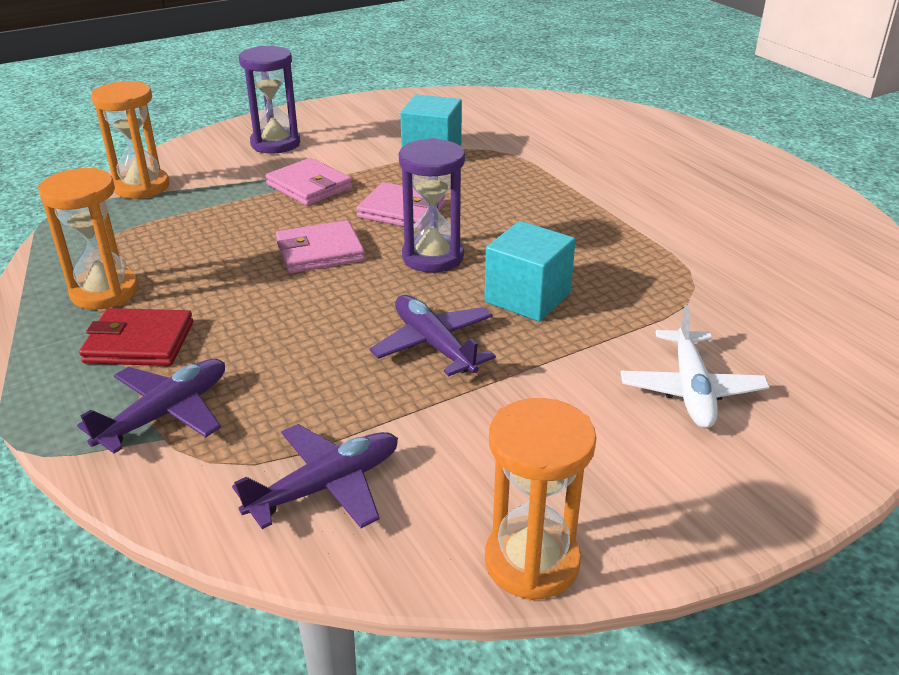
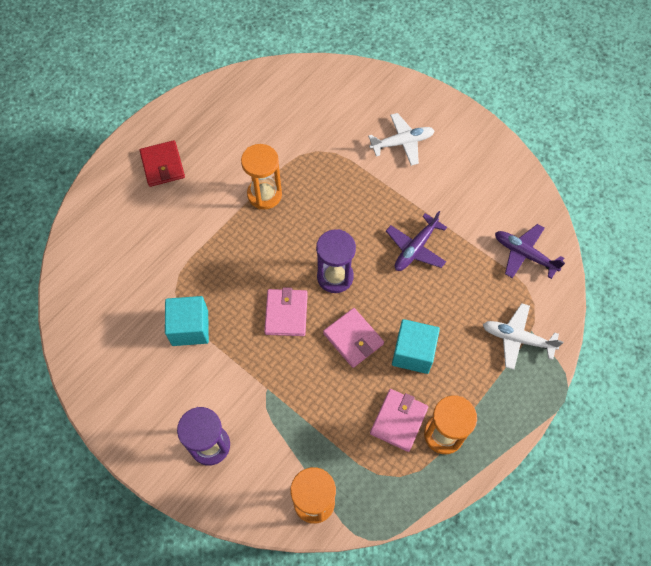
camera: 110 degrees left, 30 degrees up
(139, 342) = (476, 384): red wallet -> red wallet (162, 165)
(166, 413) = (517, 338): purple plane -> white plane
(309, 186) = (272, 385): pink wallet -> pink wallet (399, 420)
(527, 297) = (357, 220): turquoise cube -> turquoise cube (413, 353)
(532, 562) = (523, 176): orange hourglass -> orange hourglass (264, 194)

